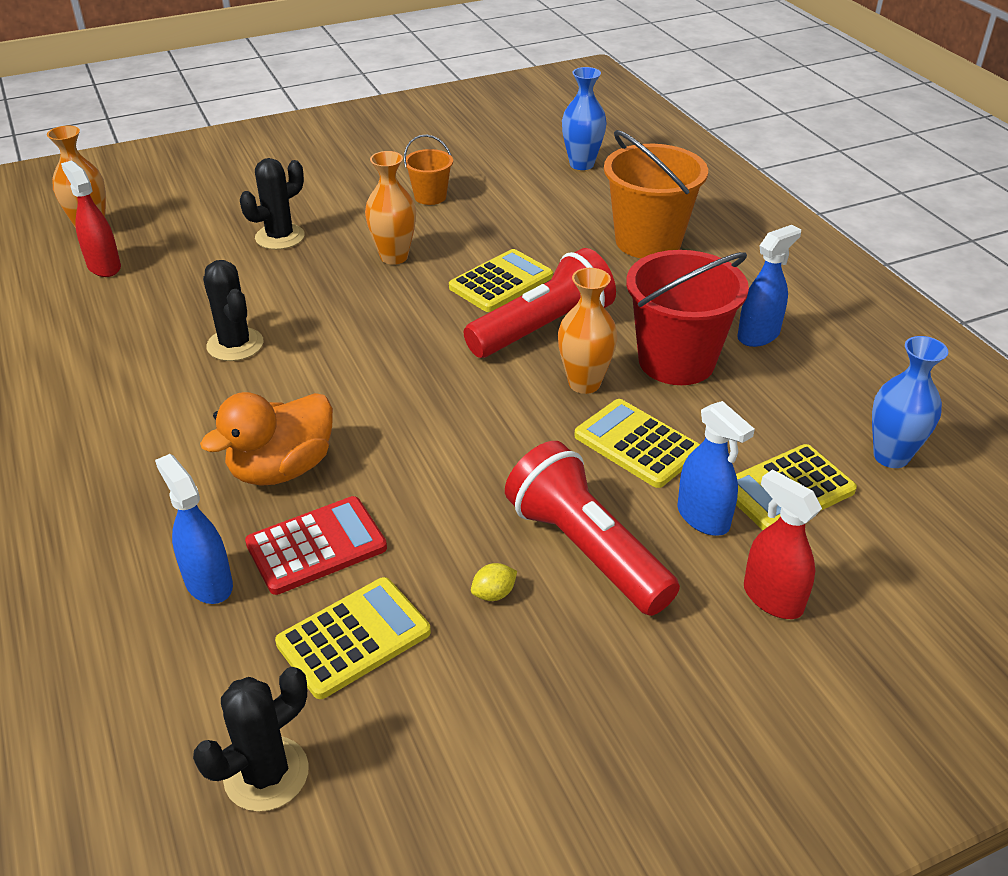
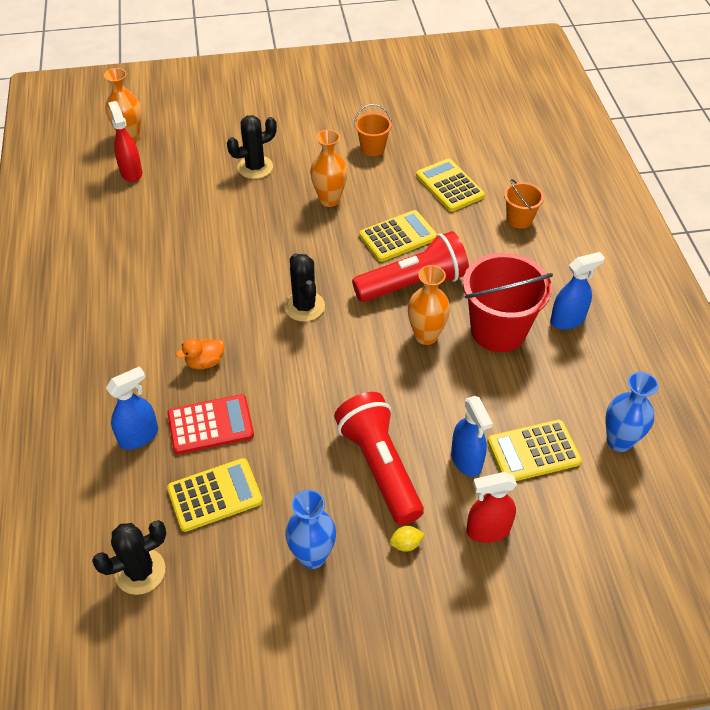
camera: 15 degrees right, 10 degrees up
(208, 583) = (139, 436): blue spray bottle -> blue spray bottle turned 75 degrees clockwise
(235, 345) = (201, 256): black cactus -> black cactus (304, 306)
(282, 469) = (205, 362): orange duck -> orange duck, size x0.54
(494, 594) = (309, 485): yellow lemon -> yellow lemon (406, 544)
(581, 164) = (496, 136): blue vase -> blue vase (312, 556)
(637, 444) = (444, 393): yellow calculator -> yellow calculator (449, 186)
(648, 241) = (519, 219): orange bucket -> orange bucket, size x0.52
(772, 598) = (488, 530): red spray bottle -> red spray bottle turned 75 degrees counterclockwise

